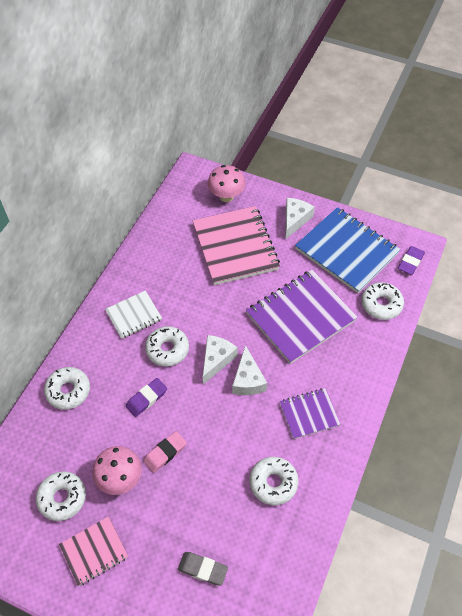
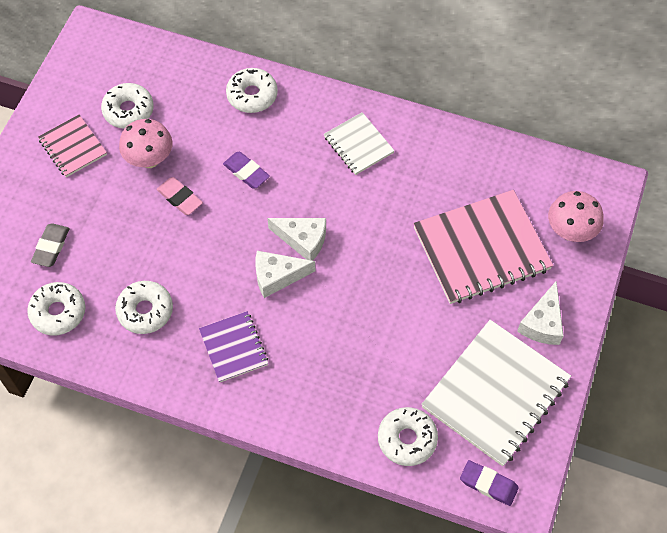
camera: 85 degrees right, 5 degrees up
(167, 349) = (313, 186): white donut -> white donut (58, 312)
(295, 220) = (542, 323): white cheese -> white cheese turned 90 degrees clockwise
(301, 317) = (375, 334): purple notebook -> none
(346, 251) = (495, 394): blue notebook -> white notebook

